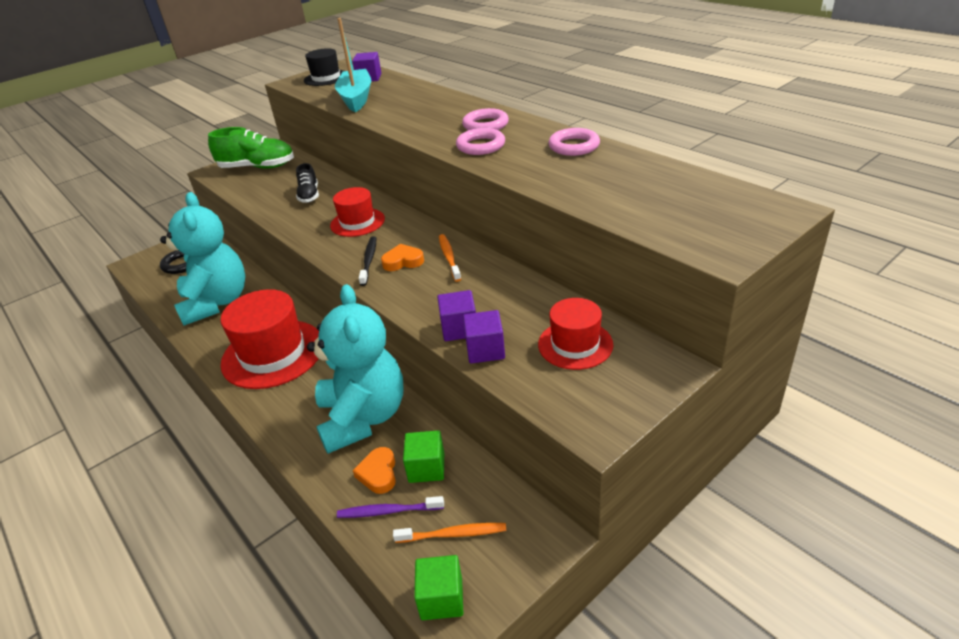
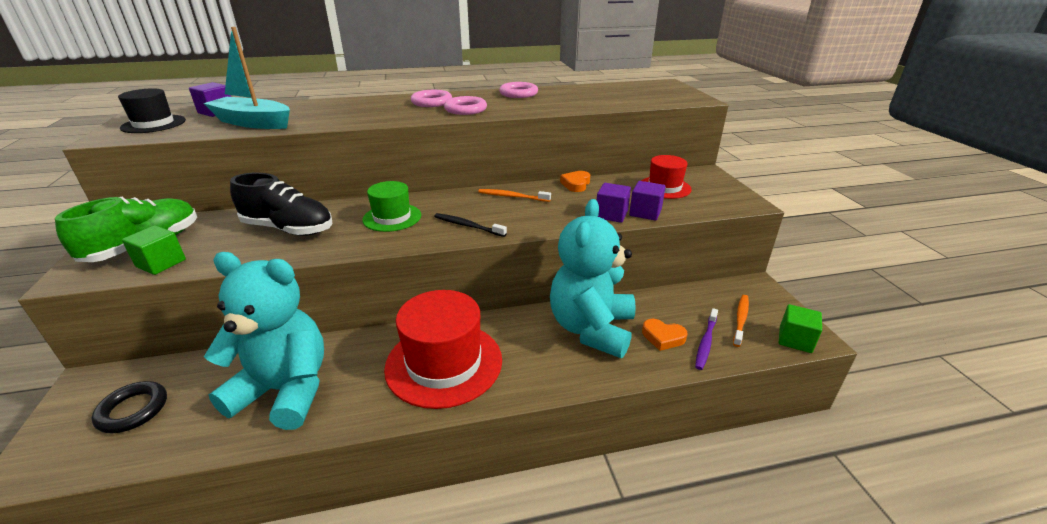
camera: 65 degrees left, 5 degrees down
(309, 195) = (288, 229): black shoe -> black shoe, size x1.73
(357, 222) = (392, 217): red hat -> green hat
(363, 417) = (591, 329): turquoise teddy bear -> turquoise teddy bear turned 90 degrees counterclockwise
(403, 261) = (491, 213): orange heart -> orange heart (576, 184)
(426, 468) = (671, 313): green cube -> green cube (161, 263)

